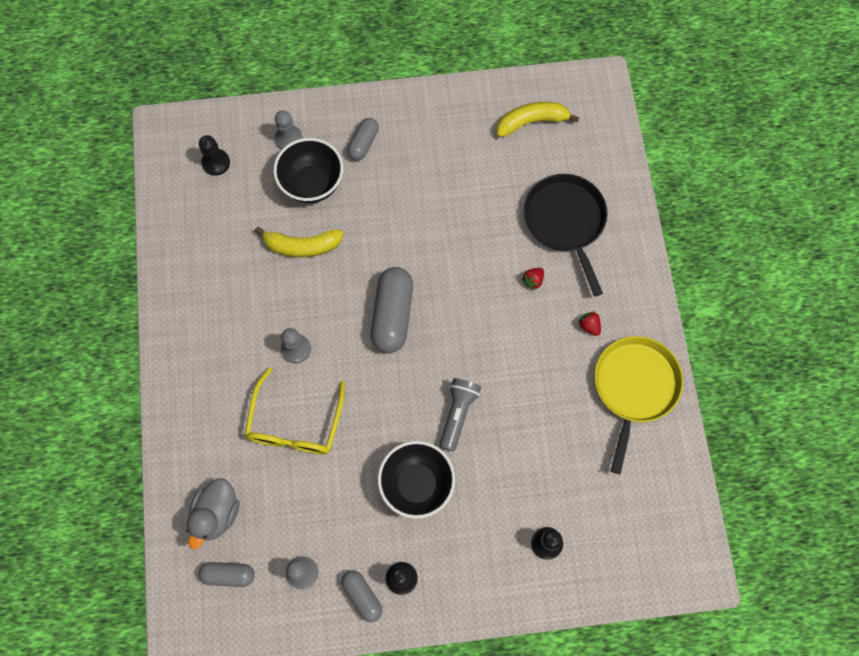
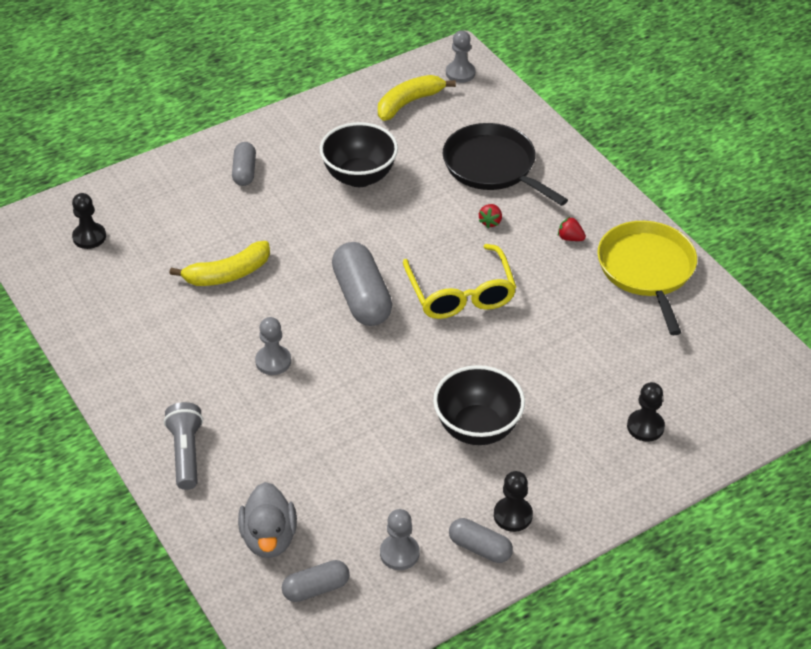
camera: 25 degrees left, 25 degrees down
(289, 139) = (160, 193): grey pawn -> grey pawn (460, 73)
(295, 424) = (311, 426): yellow glasses -> yellow glasses (461, 294)
(312, 184) = (208, 221): black bowl -> black bowl (359, 177)
(458, 414) = (483, 354): grey flashlight -> grey flashlight (186, 453)

